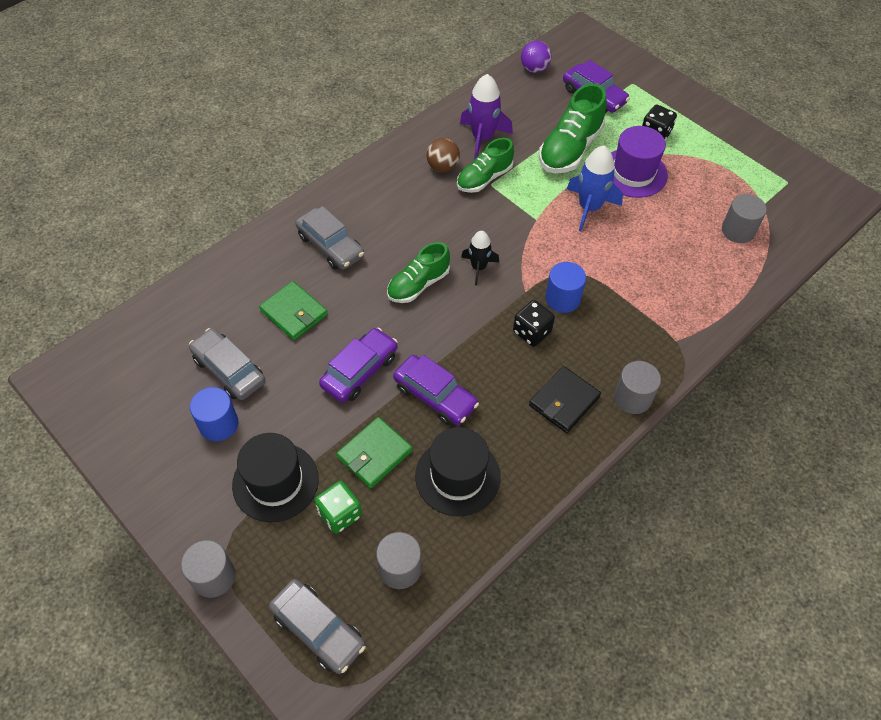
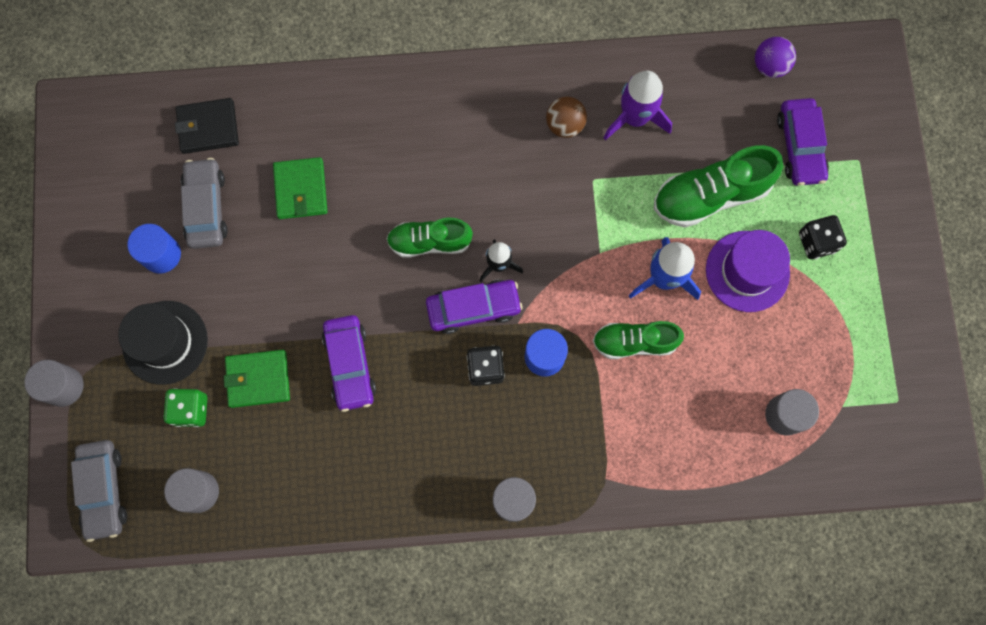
camera: 40 degrees right, 20 degrees up
(330, 246) = (387, 140): grey car -> none
(360, 371) = (309, 292): purple car -> purple car (473, 308)
(457, 476) = (306, 452): black hat -> none
(484, 178) = (593, 168): green shoe -> green shoe (634, 342)
(564, 401) = (452, 456): black wallet -> black wallet (208, 127)

